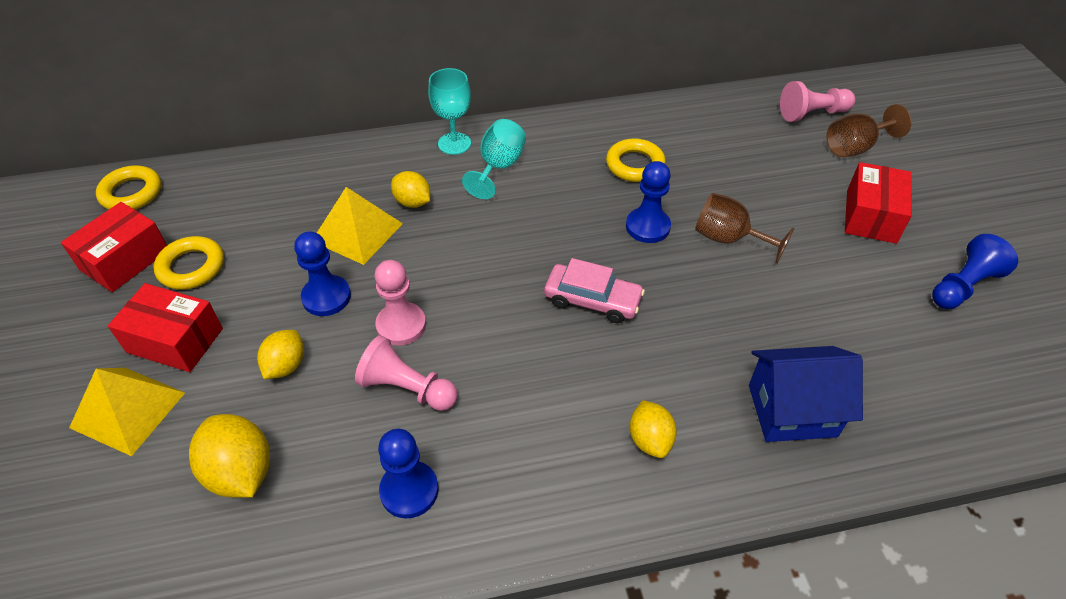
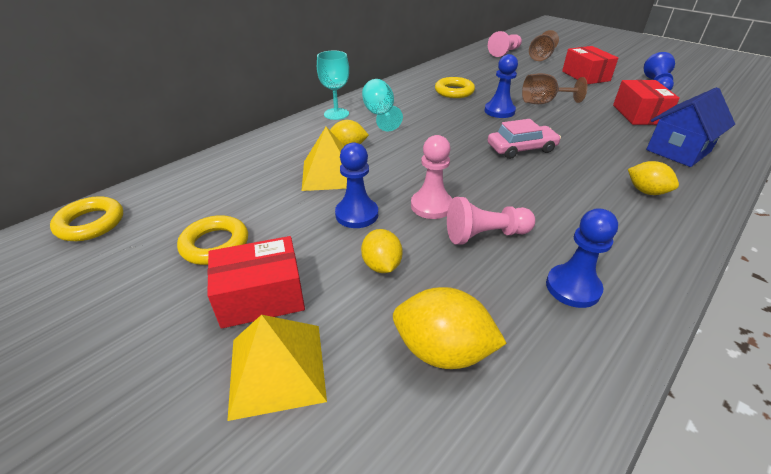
camera: 35 degrees left, 10 degrees down
(125, 260) = (138, 267): red box -> red box (639, 114)

